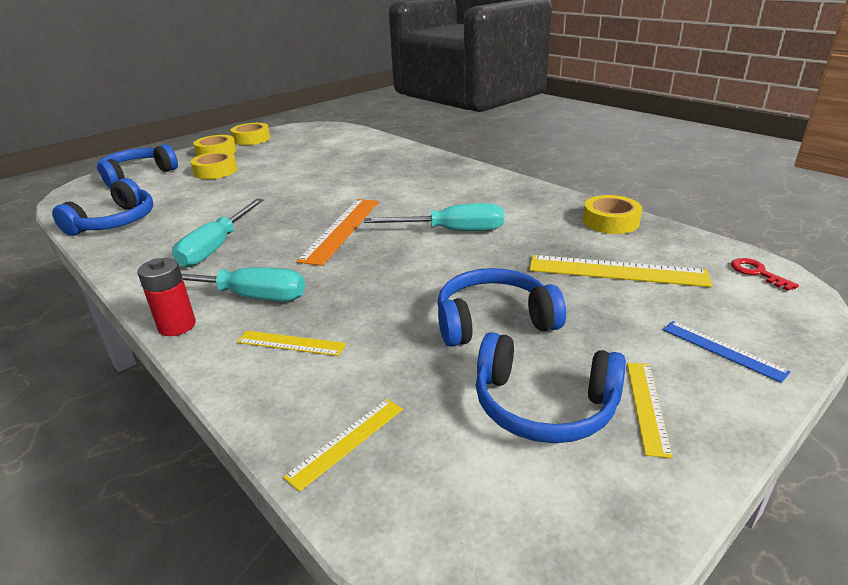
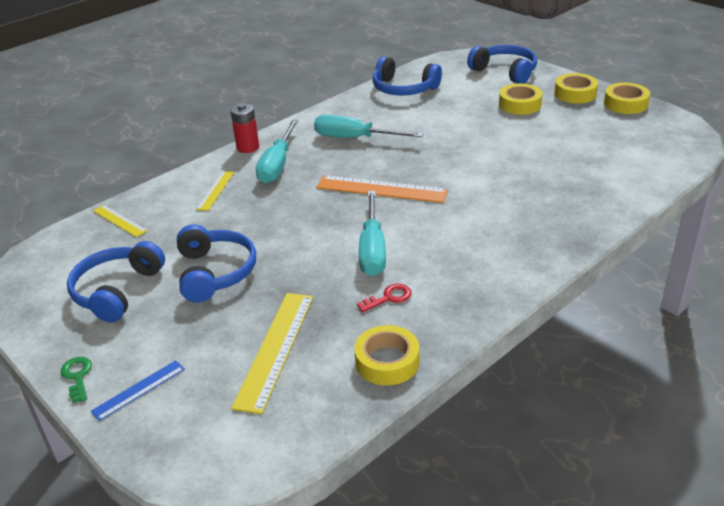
camera: 90 degrees right, 5 degrees up
(647, 406) = (97, 336): yellow ruler -> none
(732, 409) = (77, 376): none -> green key
(757, 273) = (250, 455): red key -> red key (389, 298)

